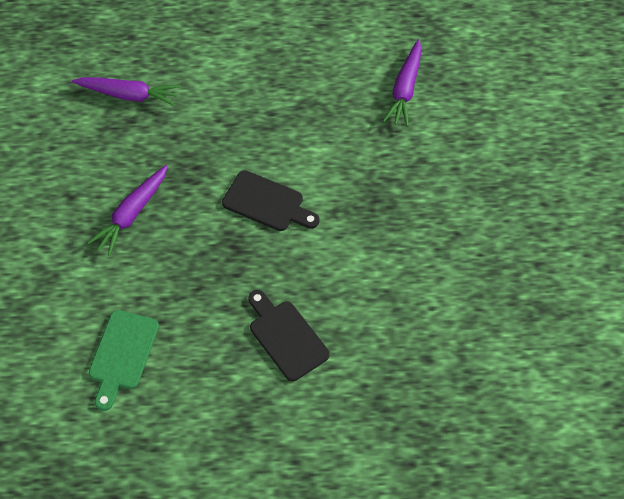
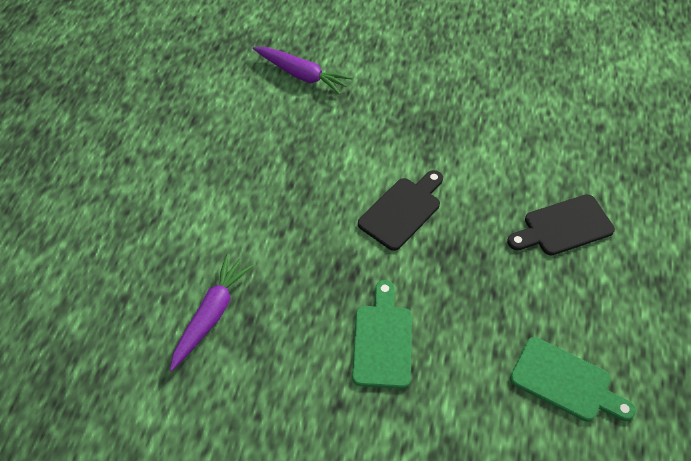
camera: 75 degrees left, 5 degrees down
(132, 214) = (382, 341): purple carrot -> green cutting board

